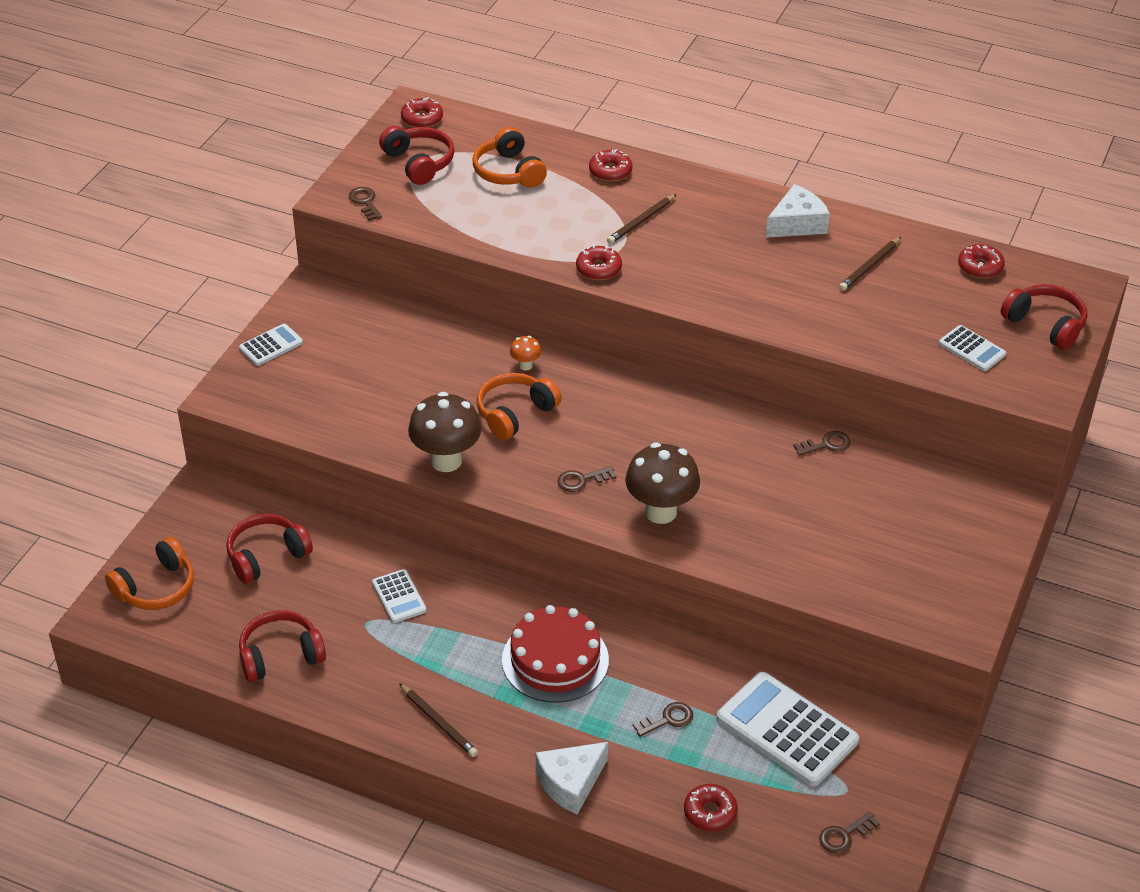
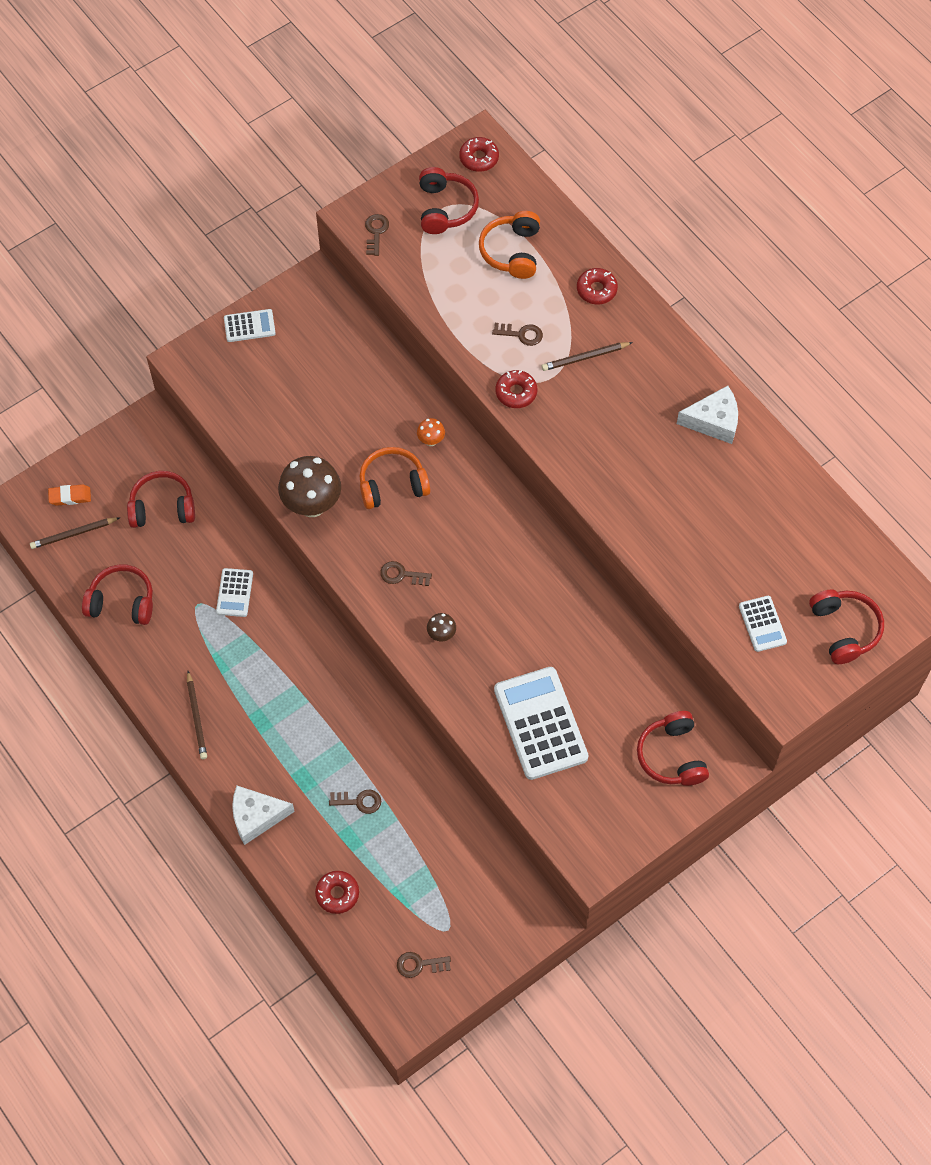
camera: 30 degrees right, 20 degrees up
(156, 587) = (70, 496): orange headphones -> orange eraser
(555, 660) = (312, 707): red cake -> none
(660, 512) = (441, 635): brown mushroom -> brown mushroom, size x0.46
(787, 730) = (439, 856): white calculator -> white calculator (540, 723)
(826, 444) = (615, 636): brown key -> brown key (521, 334)
(869, 266) = (742, 496): brown pencil -> brown pencil (73, 534)
(959, 514) = (672, 756): none -> red headphones
(980, 267) = (836, 542): red donut -> none

